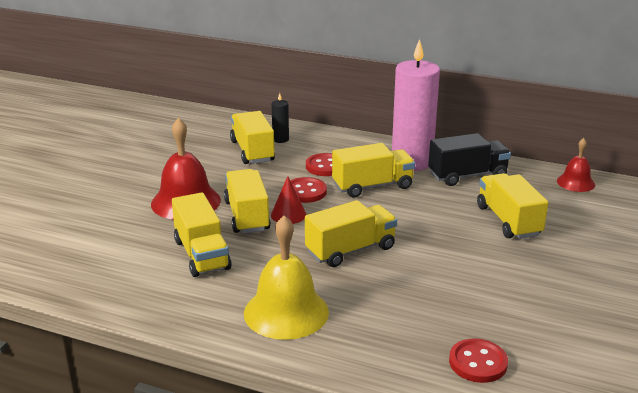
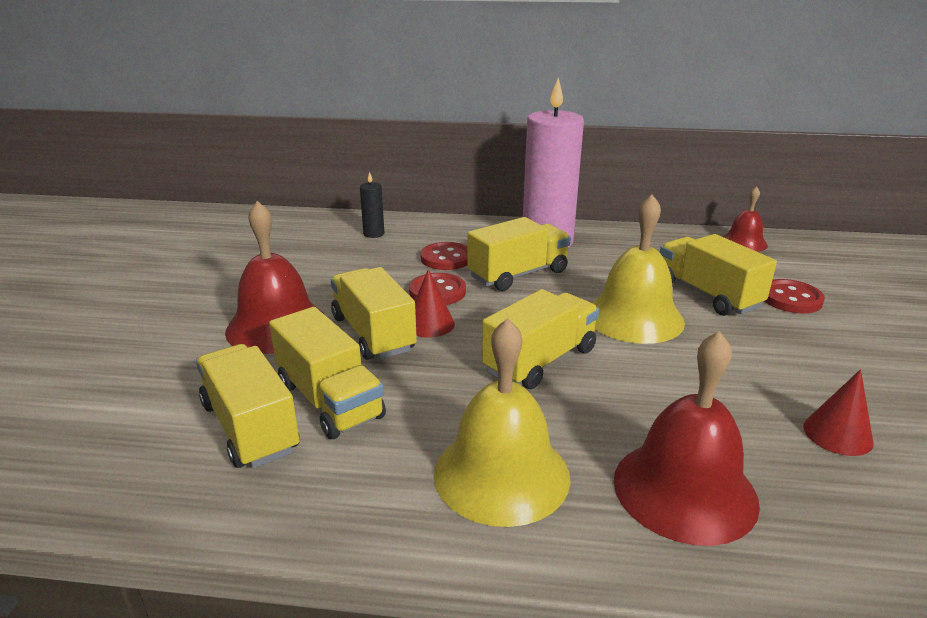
camera: 15 degrees left, 0 degrees up
(252, 151) = (344, 251): yellow truck -> yellow truck (250, 427)
(393, 339) = (684, 490): none -> red bell
(438, 230) = (634, 317): none -> yellow bell
(467, 176) = (621, 249): black truck -> none
(478, 363) = (830, 506): red button -> red button (790, 299)
(521, 326) = (837, 434): none -> red cone

